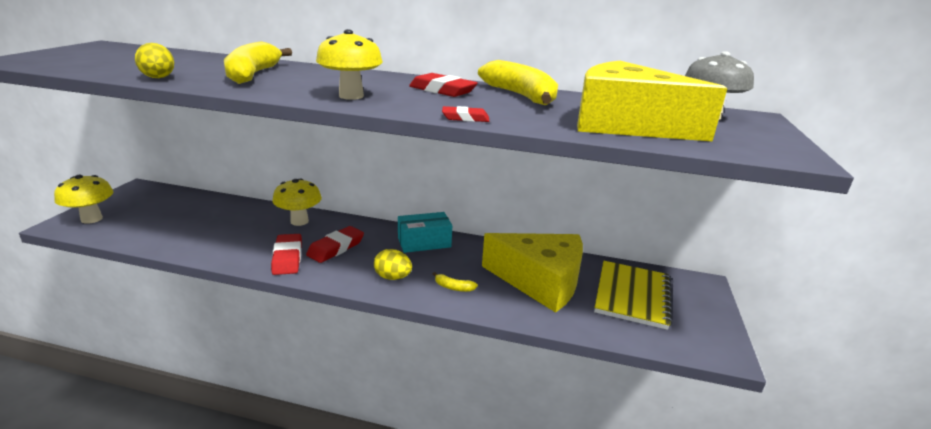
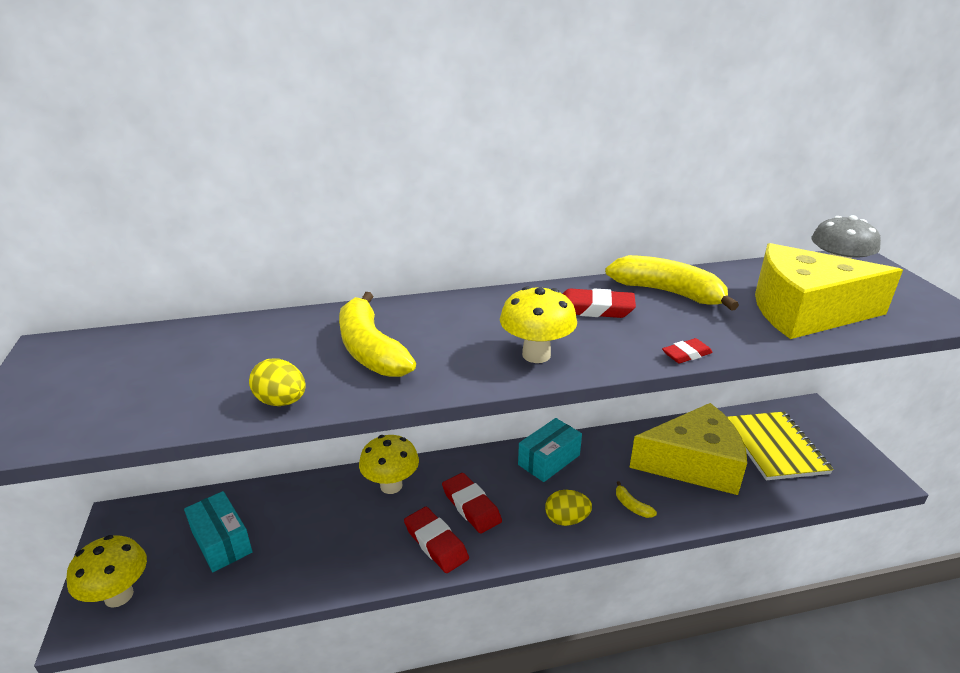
camera: 25 degrees left, 5 degrees up
(171, 214) = (221, 542): none -> turquoise box
(336, 248) = (471, 506): red eraser -> red eraser turned 45 degrees counterclockwise
(453, 287) = (632, 506): yellow banana -> yellow banana turned 60 degrees clockwise

